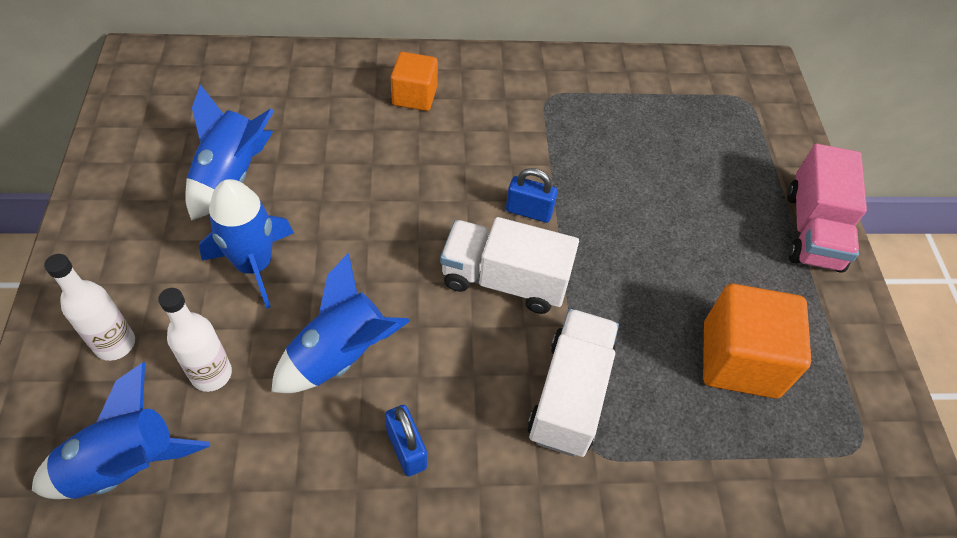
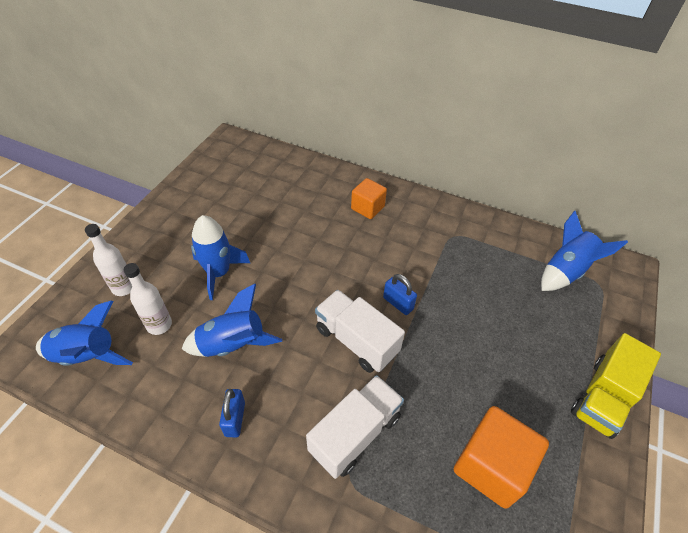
camera: 30 degrees right, 5 degrees down
(231, 177) = (237, 219): blue rocket -> blue rocket (565, 271)
(812, 230) = (603, 397): pink truck -> yellow truck

